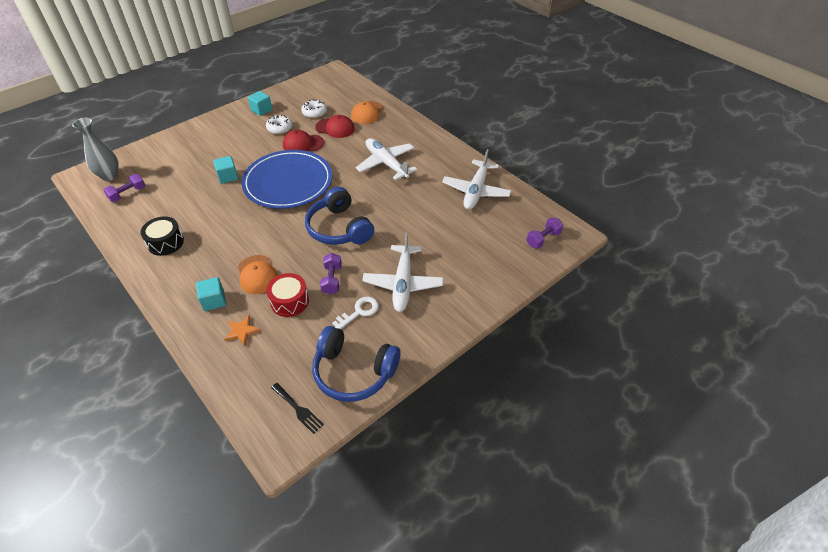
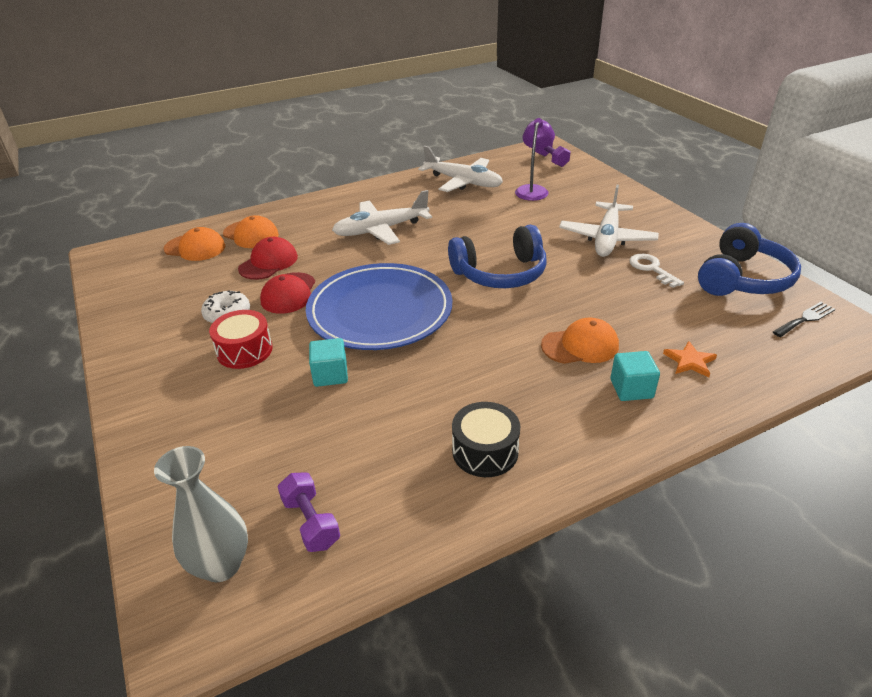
camera: 75 degrees left, 10 degrees down
(261, 110) = (152, 333): turquoise cube -> none
(289, 301) = (633, 319): red drum -> red drum (244, 350)
(314, 113) = (211, 278): white donut -> none
(332, 279) = (596, 284): purple dumbbell -> none
(347, 98) = (195, 248): none -> orange cap
(403, 283) = (607, 238): white plane -> white plane turned 90 degrees clockwise
(476, 232) = (533, 190): none -> purple lamp

